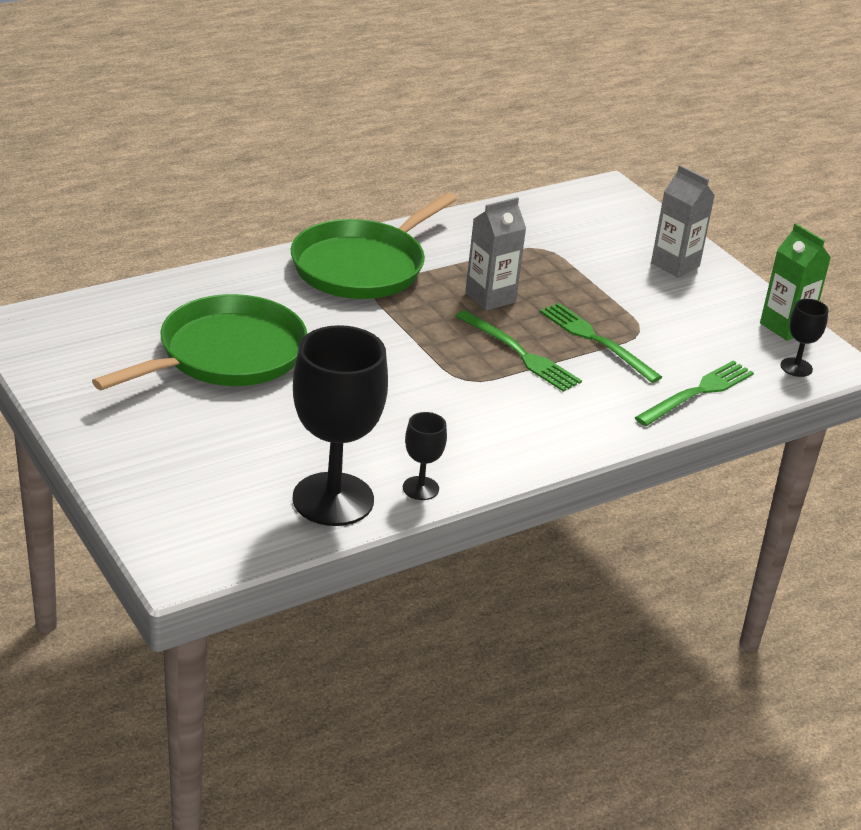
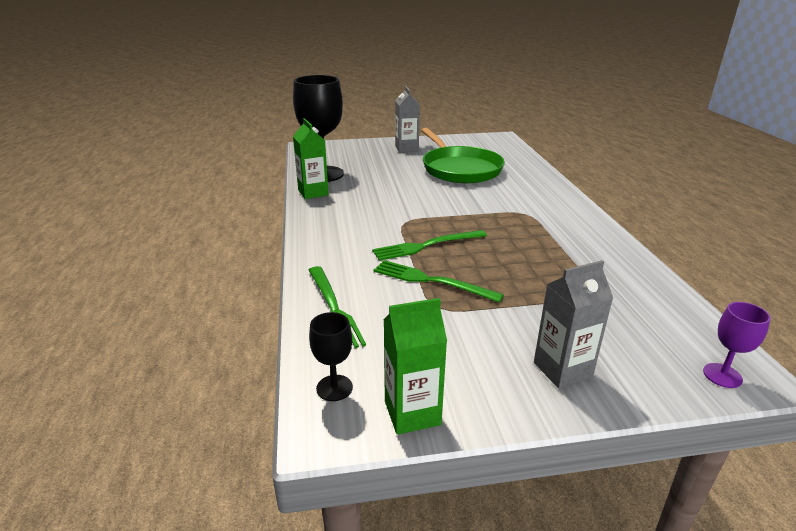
camera: 115 degrees right, 5 degrees down
(362, 266) = (556, 214): green pan -> none
(420, 488) = (313, 192): black goblet -> green carton
(490, 297) = (507, 251): grey carton -> grey carton (406, 148)
(596, 340) = (431, 281): green fork -> green fork turned 135 degrees counterclockwise
(620, 201) = (722, 375): none -> purple goblet

